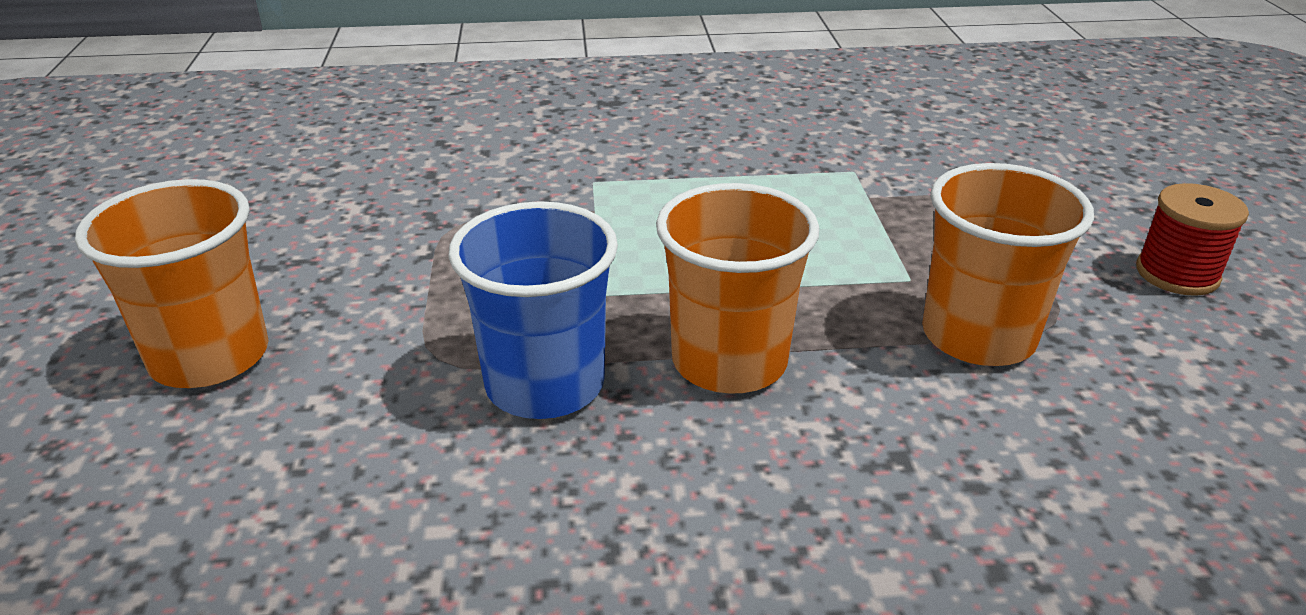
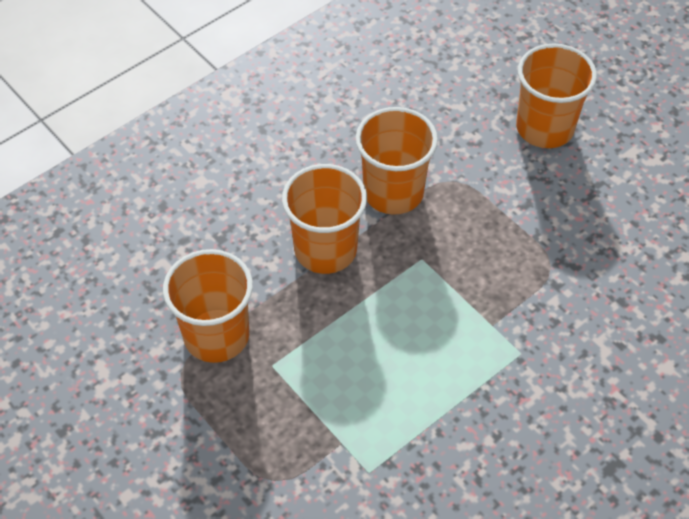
camera: 145 degrees right, 20 degrees up
(545, 384) = (393, 192): blue cup -> orange cup
(1177, 274) = (120, 463): red spool -> none

